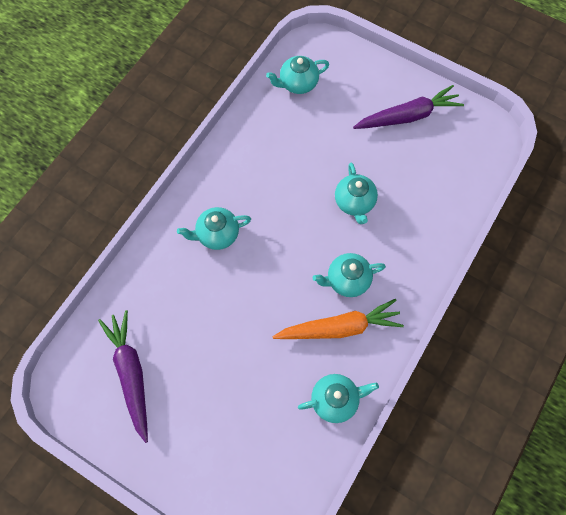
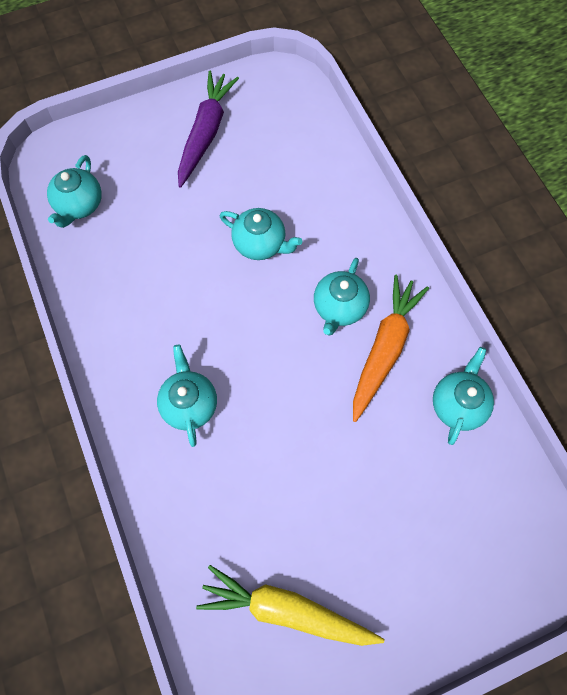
camera: 55 degrees left, 0 degrees up
(131, 374) = (286, 610): purple carrot -> yellow carrot
(217, 234) = (189, 404): turquoise teapot -> turquoise teapot turned 150 degrees clockwise

